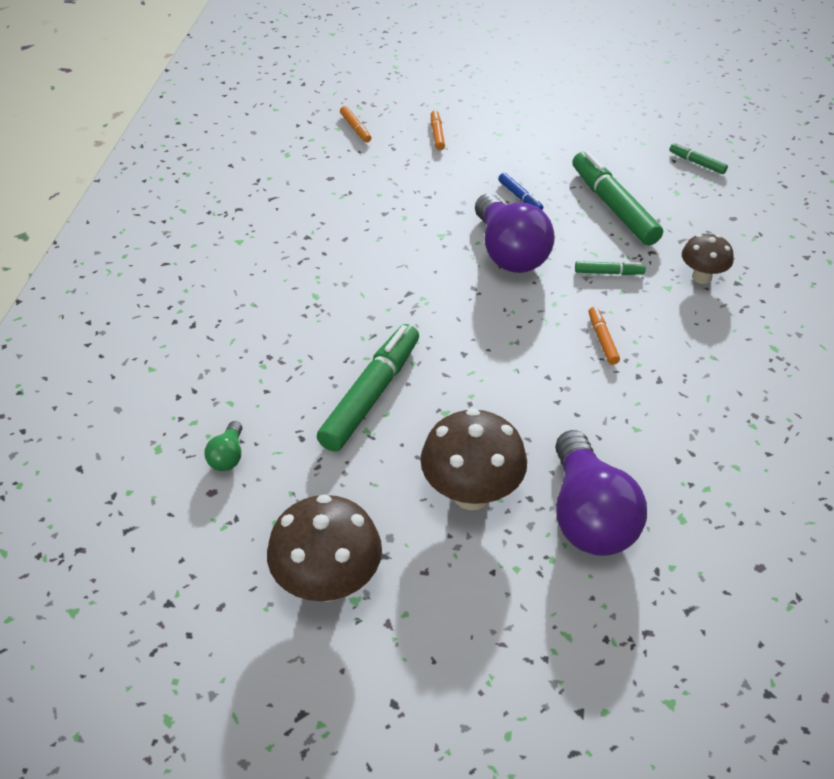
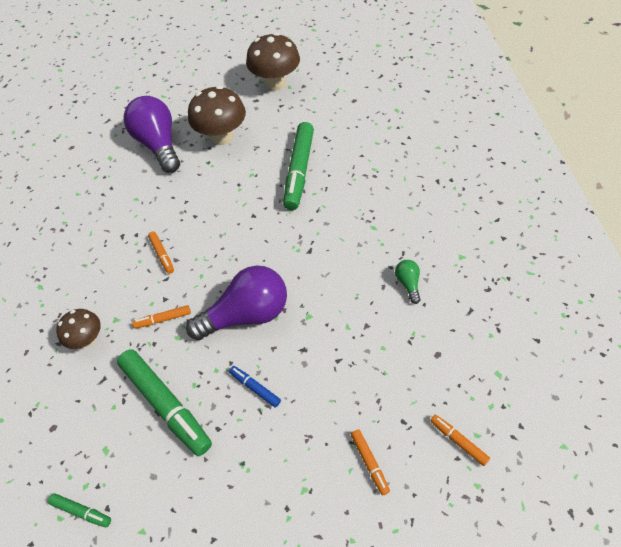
camera: 165 degrees right, 10 degrees up
(228, 456) = (357, 117): green light bulb -> green light bulb (408, 283)
(509, 253) = (246, 314): purple light bulb -> purple light bulb turned 105 degrees clockwise
(608, 273) = (163, 319): green marker -> orange marker

